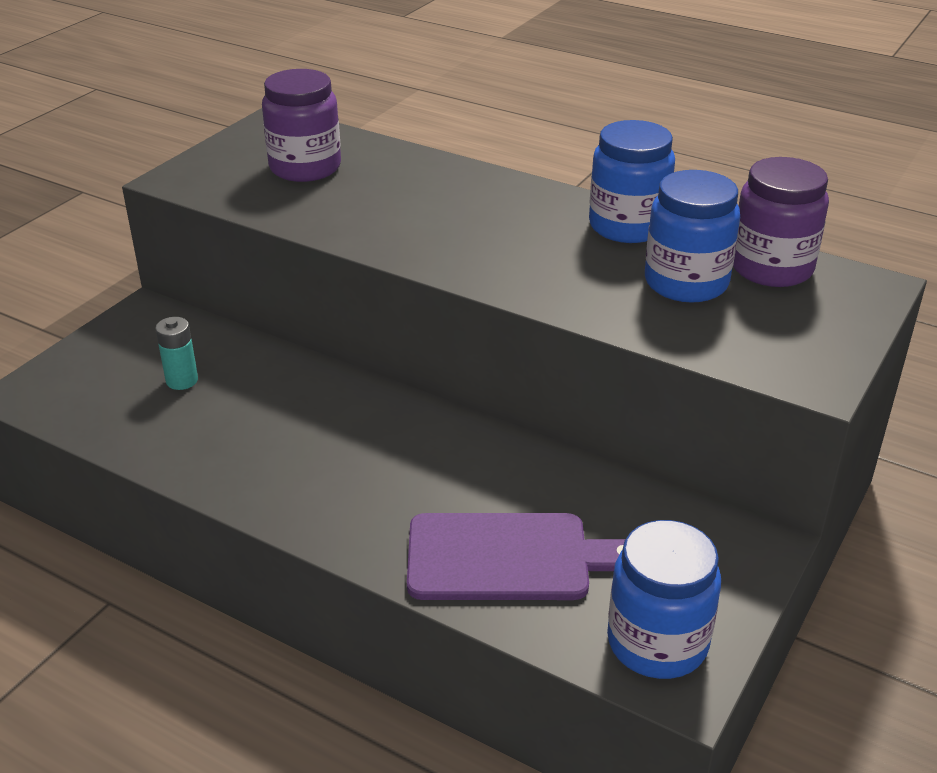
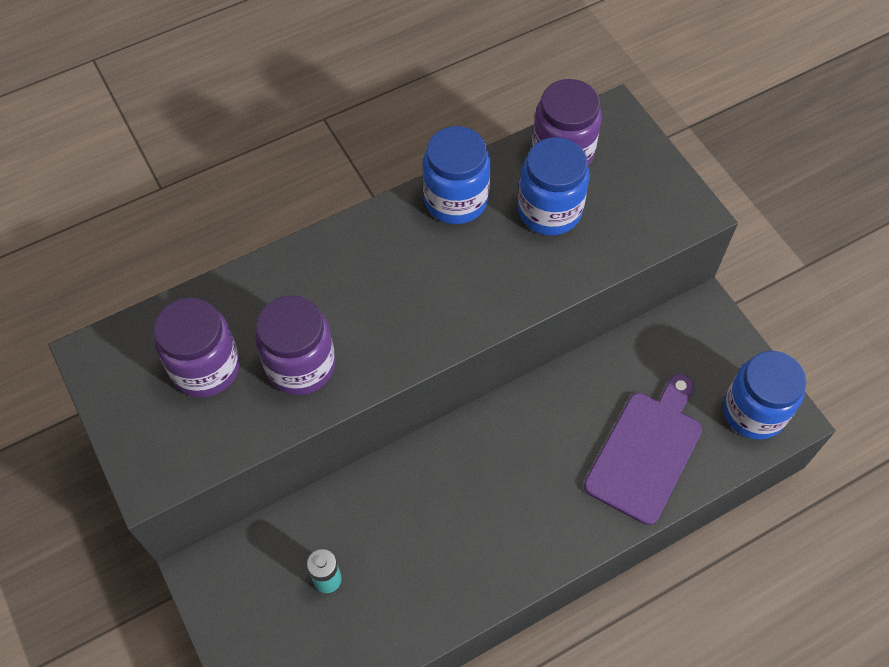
camera: 60 degrees left, 25 degrees up
(349, 207) = (300, 365): none -> purple jar

